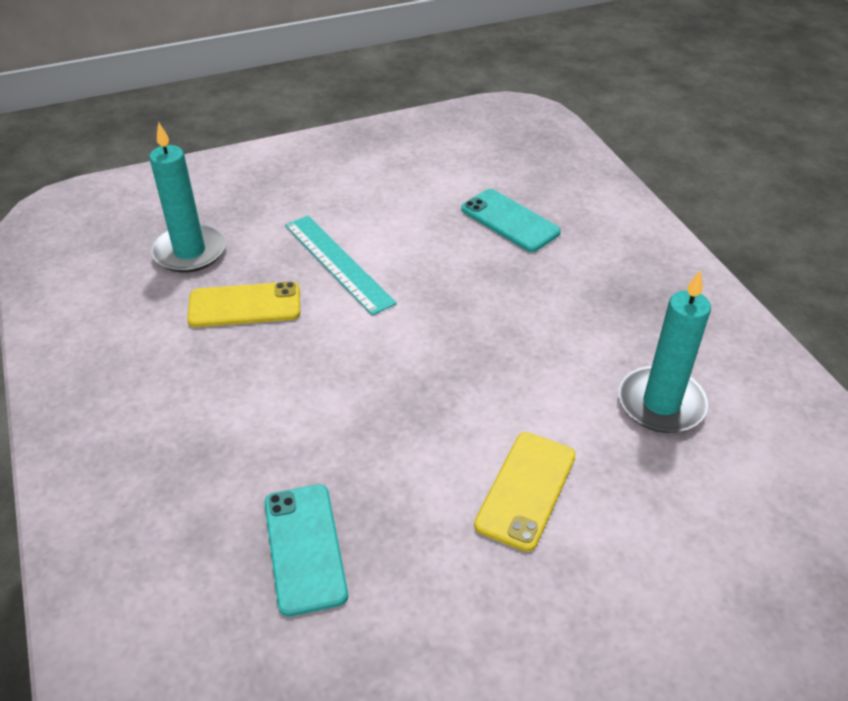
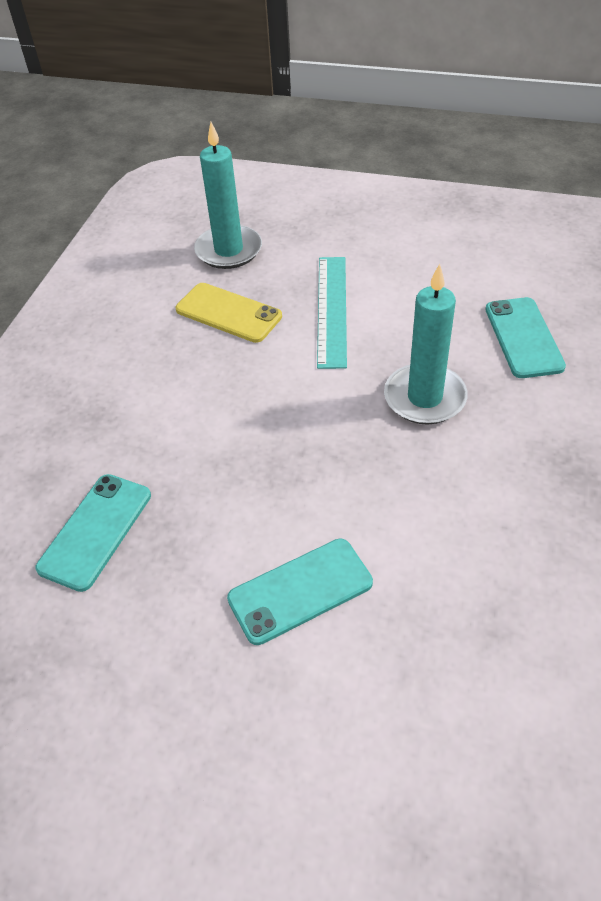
camera: 40 degrees right, 5 degrees up
(526, 490) = (300, 591): yellow phone -> turquoise phone
(661, 403) = (503, 588): turquoise candle -> turquoise candle (424, 397)

